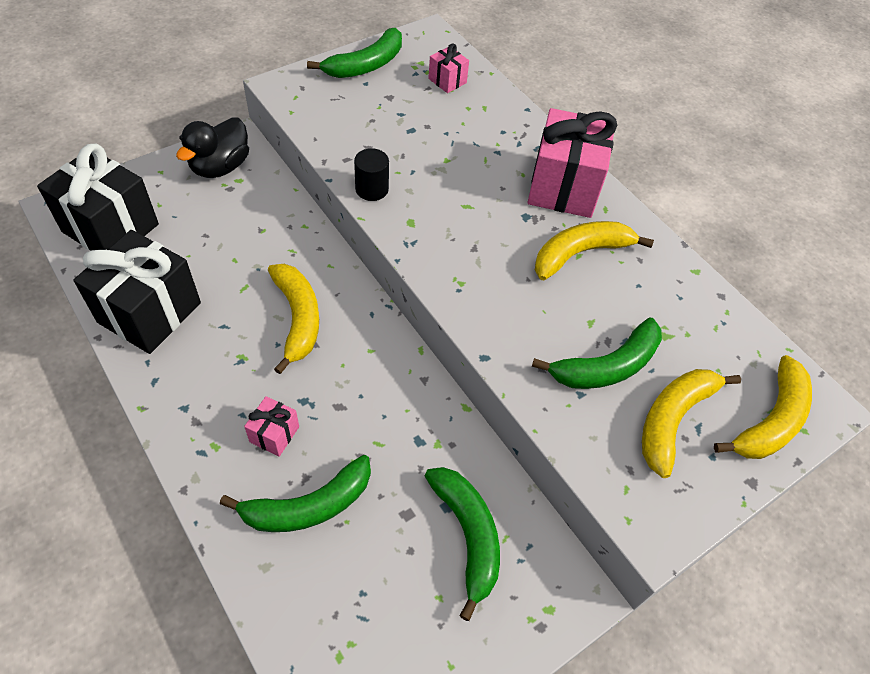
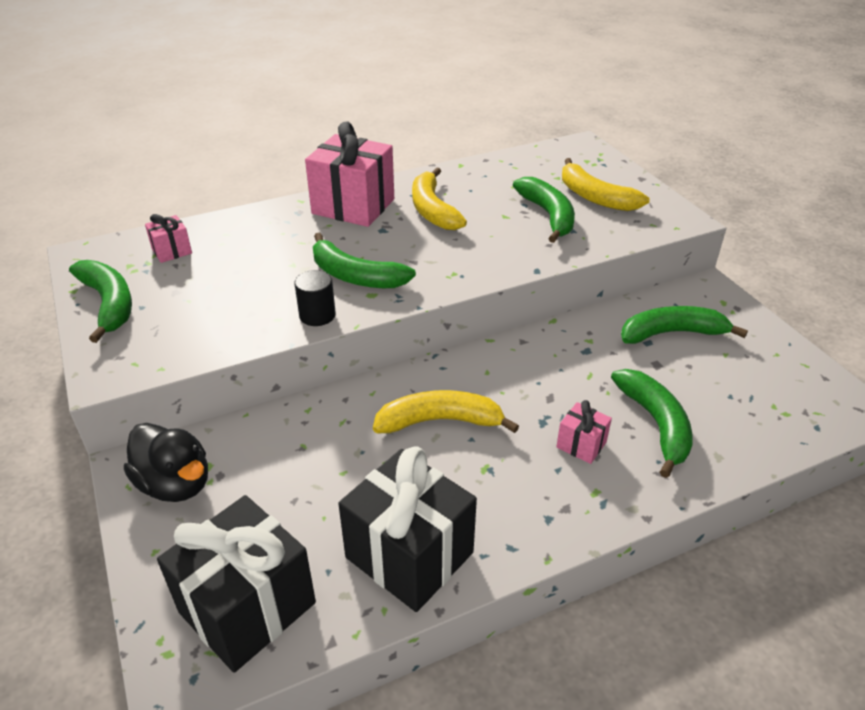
camera: 75 degrees left, 15 degrees down
(437, 206) = (355, 276): none -> green banana
(770, 420) = (594, 163): yellow banana -> none

